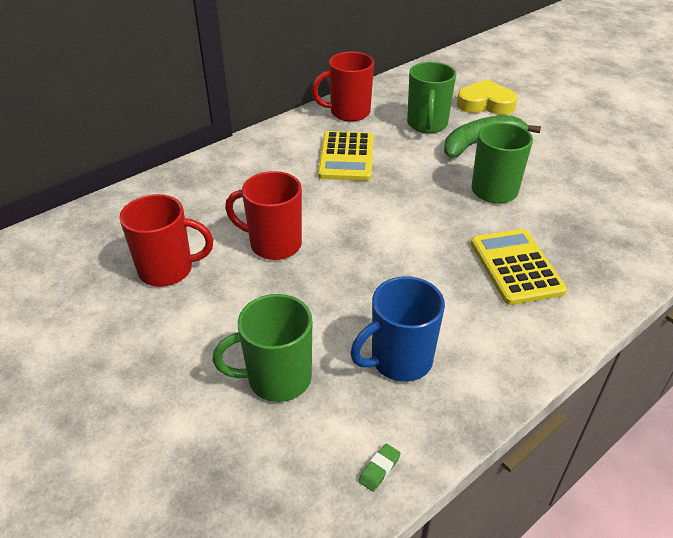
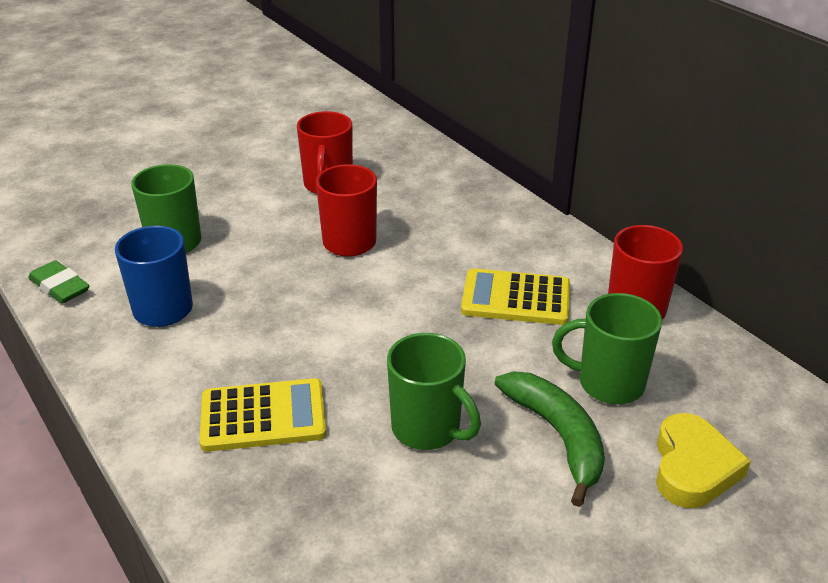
camera: 95 degrees right, 5 degrees down
(379, 469) = (60, 287): green eraser -> green eraser, size x1.88

